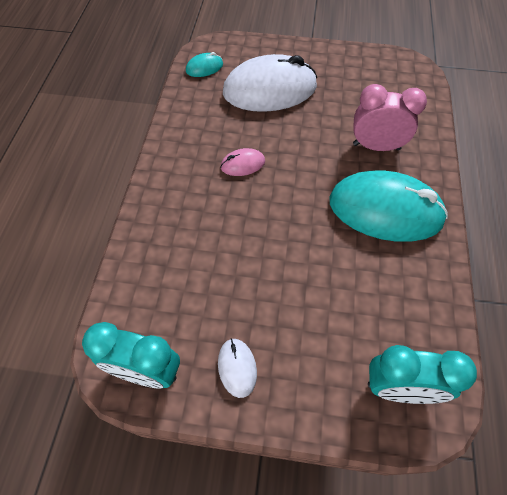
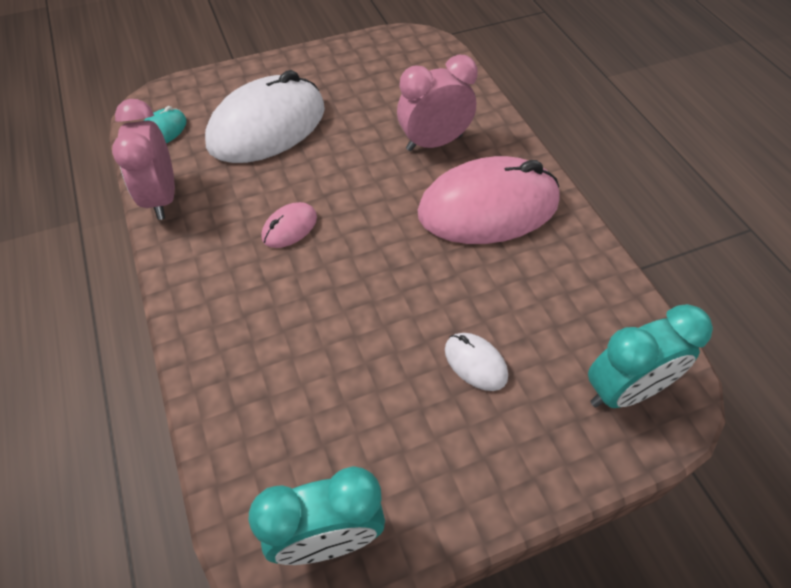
camera: 30 degrees left, 5 degrees down
(179, 111) = (162, 198): none -> pink clock
(237, 368) = (437, 469): white mouse -> white mouse (475, 363)
(385, 210) = (488, 208): turquoise mouse -> pink mouse

